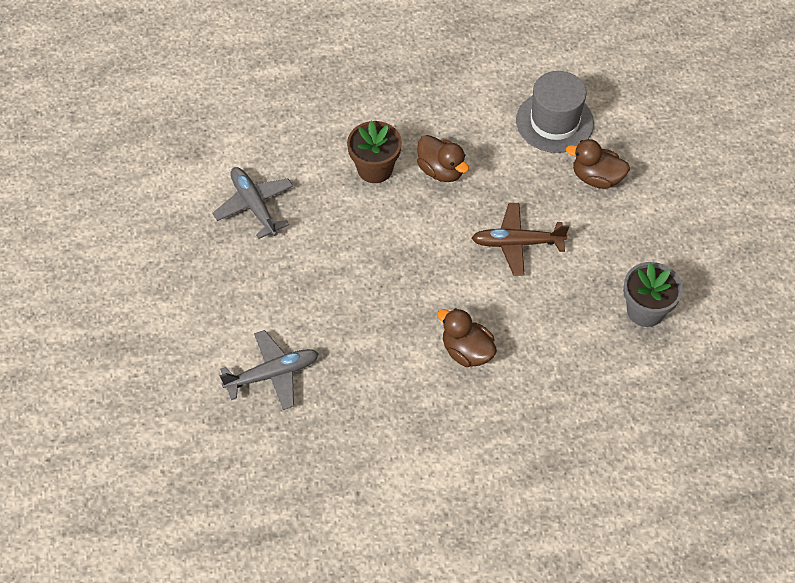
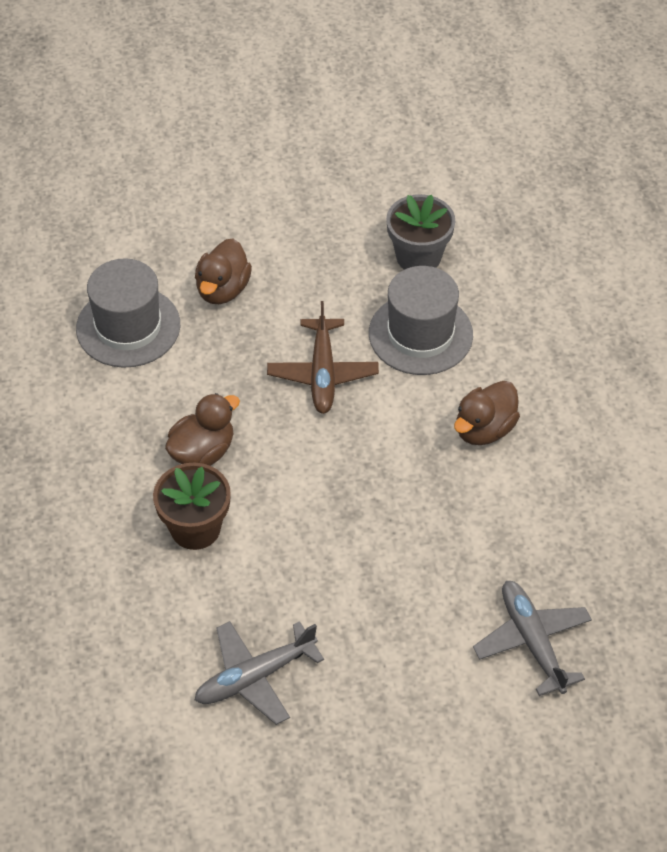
camera: 90 degrees left, 5 degrees down
(561, 310) = (420, 334): none -> grey hat

